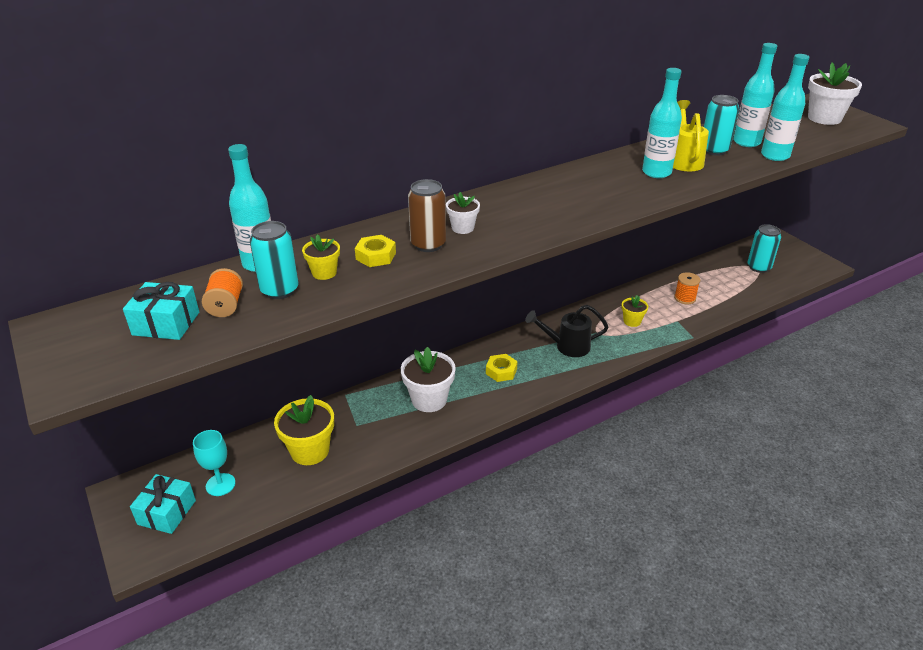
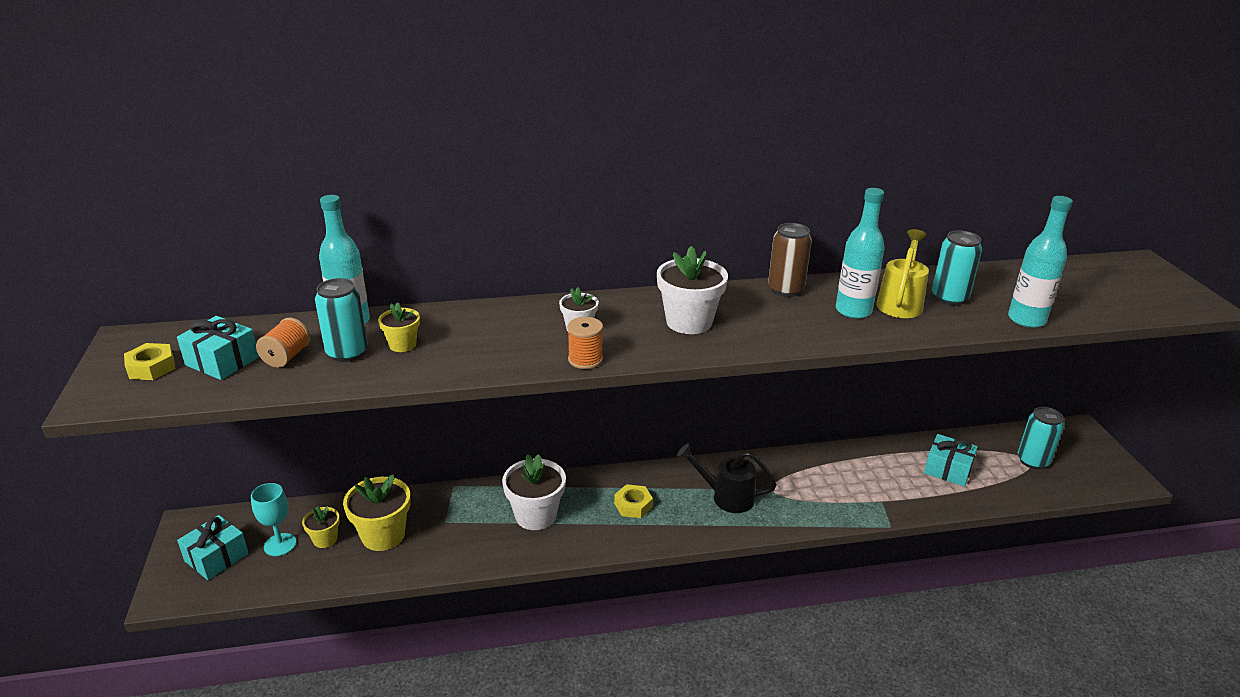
camera: 20 degrees right, 5 degrees down
(376, 256) = (466, 339): yellow nut -> yellow nut (151, 367)
(428, 244) = (528, 338): brown can -> brown can (785, 290)
(632, 321) = (823, 487): yellow flower pot -> yellow flower pot (325, 539)
(685, 298) = (908, 476): orange spool -> orange spool (585, 359)
(708, 287) = (948, 469): none -> turquoise gift
(746, 142) = (1001, 296): turquoise bottle -> none
(824, 118) = (1136, 285): white flower pot -> white flower pot (689, 322)

